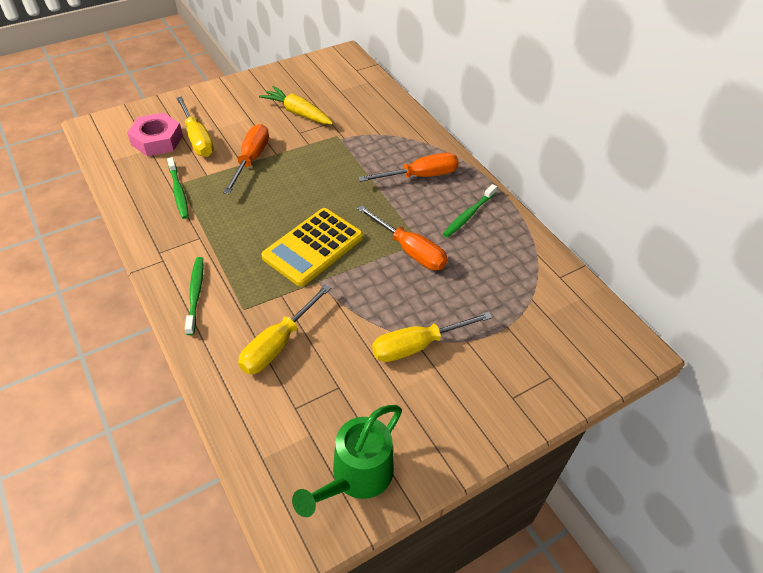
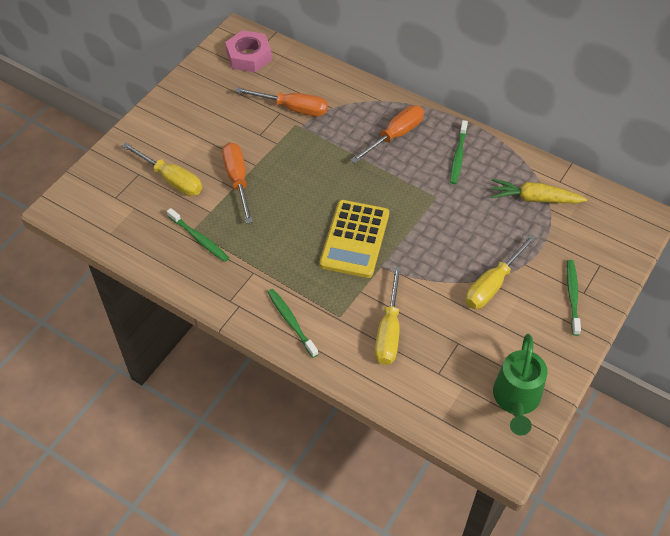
camera: 25 degrees left, 5 degrees up
(157, 140) = (134, 196): pink nut -> pink nut (249, 56)
(298, 113) = (242, 115): yellow carrot -> yellow carrot (534, 199)
(410, 250) = (433, 208): orange screwdriver -> orange screwdriver (293, 108)
(497, 395) = (572, 296): none -> green toothbrush

